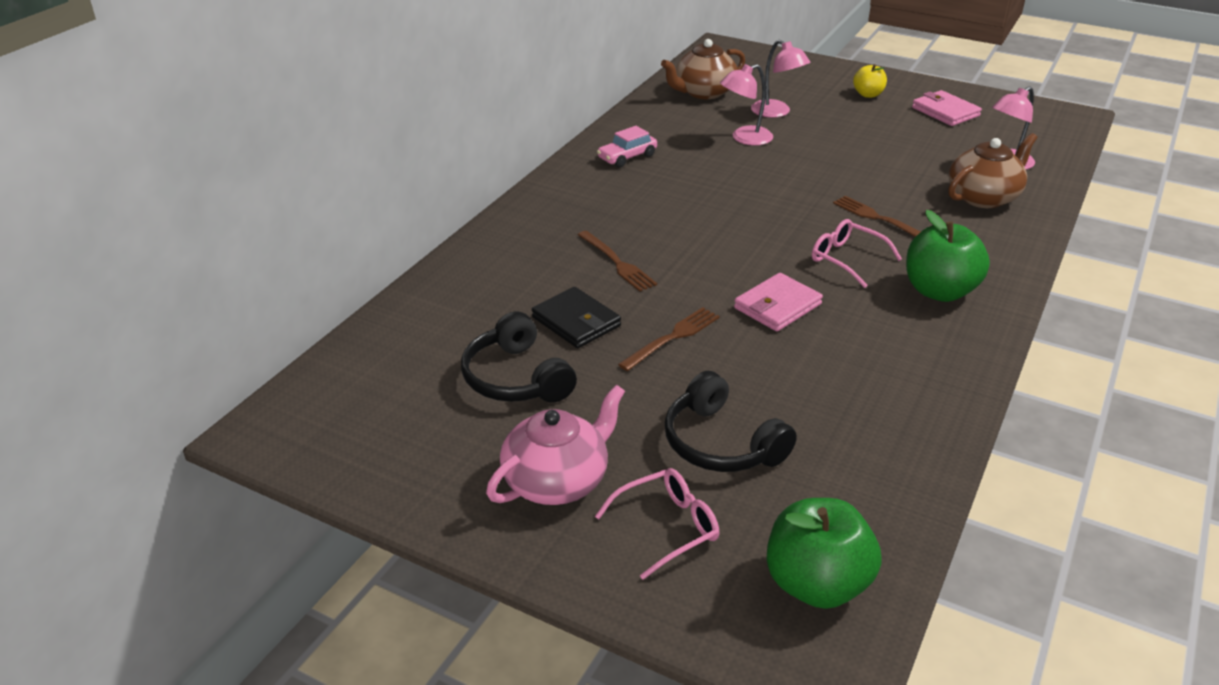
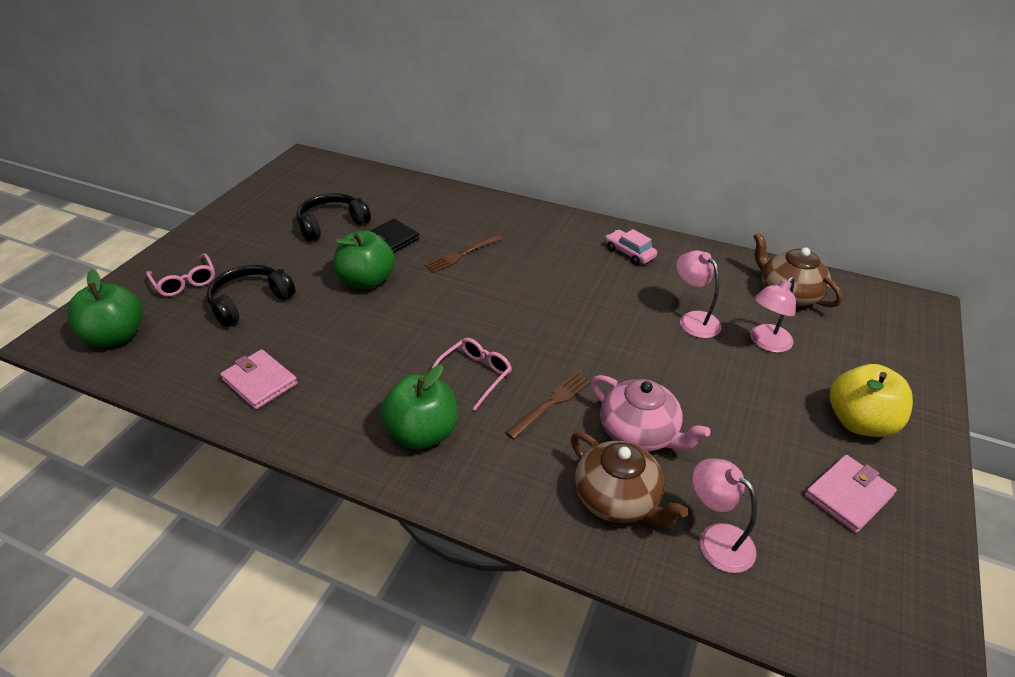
camera: 85 degrees right, 5 degrees up
(557, 481) = (237, 244): pink teapot -> pink teapot (639, 433)
(673, 337) = (367, 281): brown fork -> green apple
(777, 306) = (402, 331): pink wallet -> pink wallet (260, 382)
(868, 94) = (859, 422): yellow apple -> yellow apple, size x1.77

